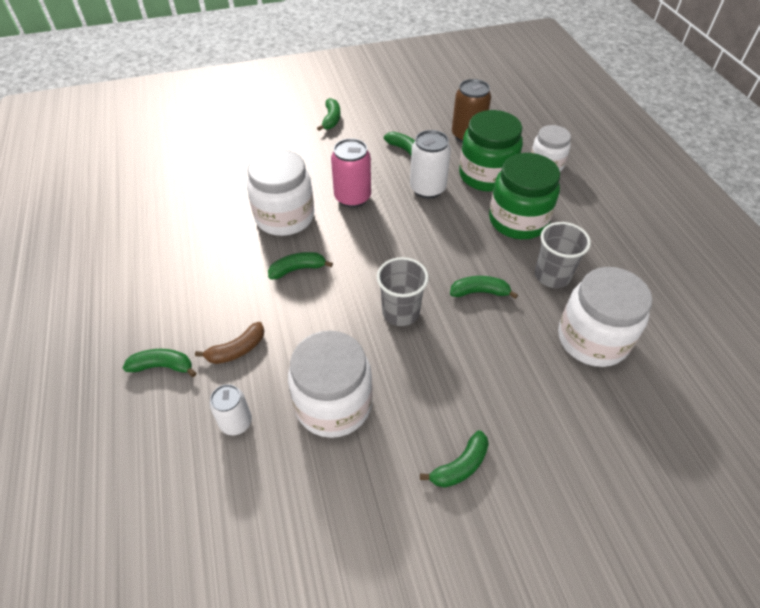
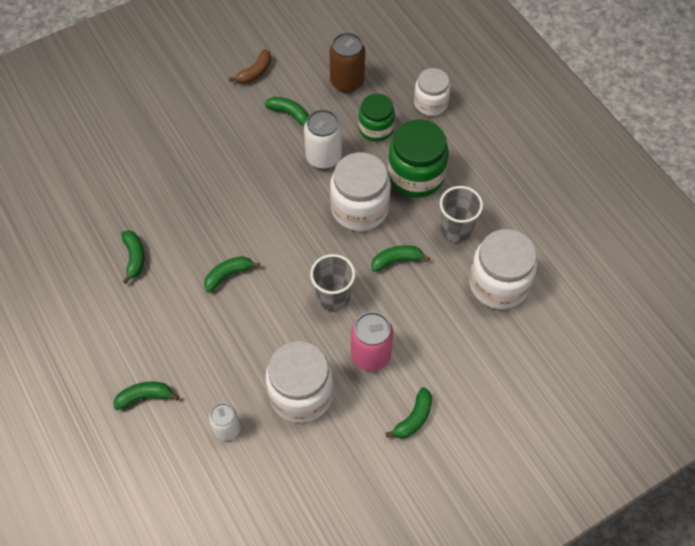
camera: 15 degrees left, 10 degrees up
(237, 350) = (203, 366): brown banana -> brown banana (255, 72)
(285, 217) = (196, 221): white jar -> white jar (359, 208)
(331, 119) = (202, 89): green banana -> green banana (134, 258)
(352, 197) = (254, 184): pink can -> pink can (370, 355)
(486, 175) = (376, 128): green jar -> green jar, size x0.63

